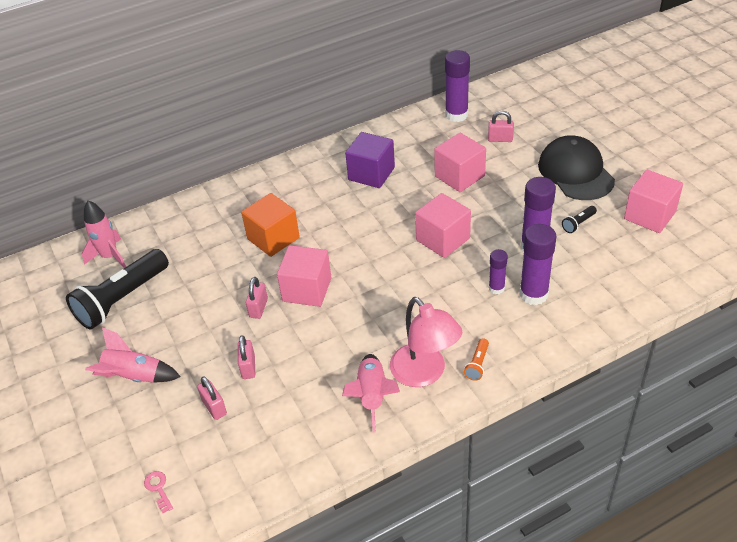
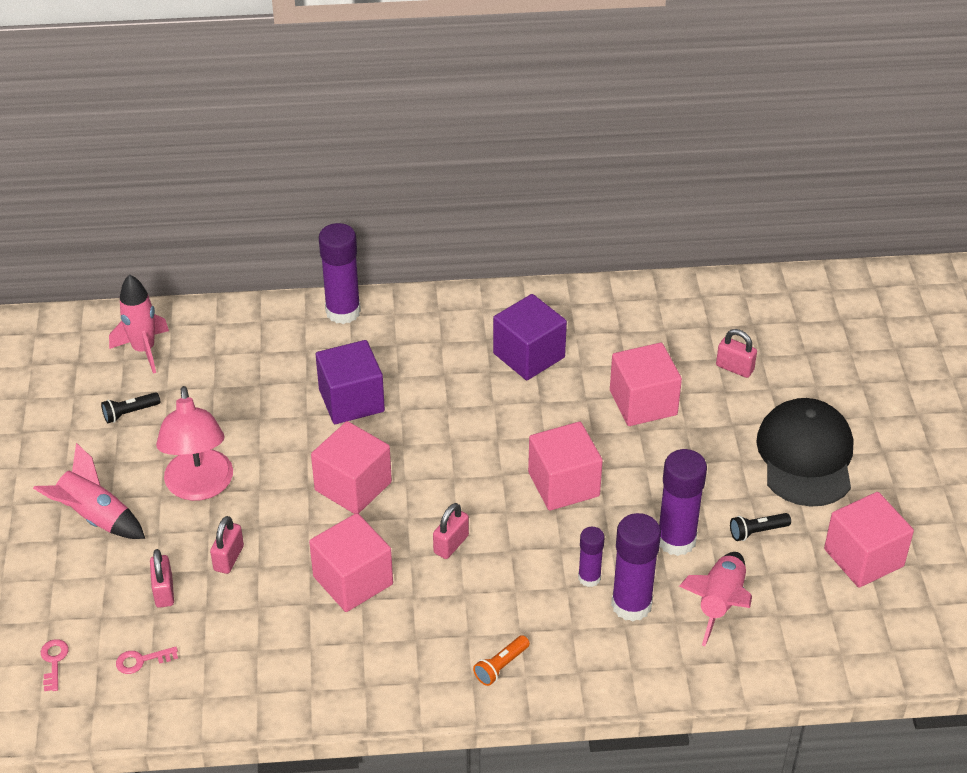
camera: 20 degrees right, 0 degrees up
(122, 299) = (130, 413): black flashlight -> black flashlight, size x0.41
(225, 461) = (141, 660): none -> pink key
(258, 308) = (282, 487): pink padlock -> pink padlock (451, 544)
(273, 238) = (351, 400): orange cube -> purple cube
(344, 348) = (353, 580): none -> pink cube
(372, 396) = (351, 653): pink rocket -> pink rocket (719, 603)
(424, 373) = (429, 651): pink lamp -> pink lamp (199, 487)
(456, 115) = (698, 309): purple glue stick -> purple glue stick (343, 312)

